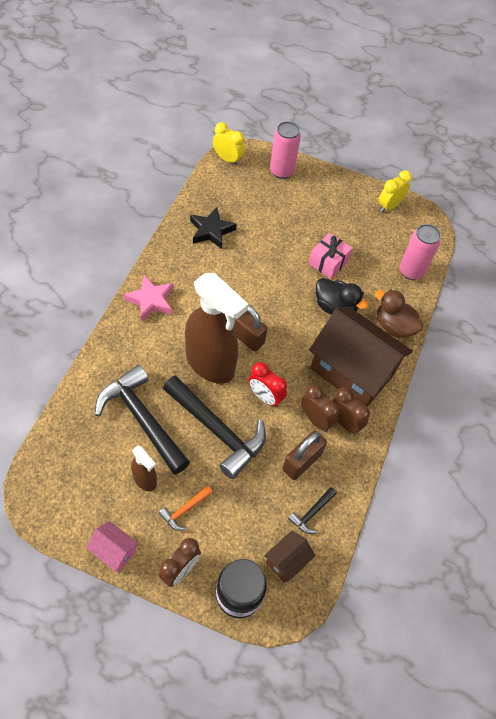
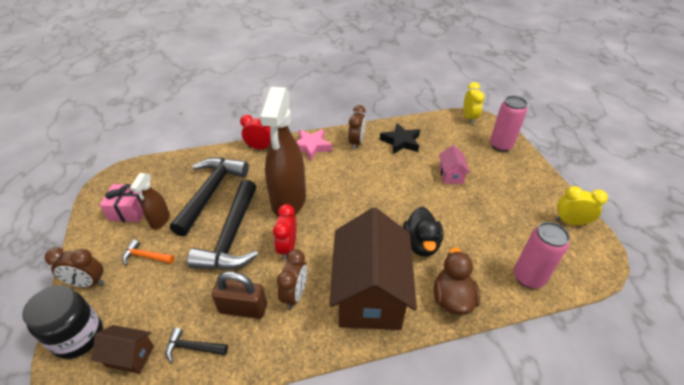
camera: 60 degrees right, 15 degrees down
(111, 342) = (260, 148): none -> red clock
(114, 551) = (89, 237): pink house -> pink house (451, 175)
(245, 336) = (332, 206): brown padlock -> none
(328, 263) = (458, 215): pink gift -> pink gift (129, 210)
(344, 422) = (310, 318): brown clock -> brown clock (356, 142)

